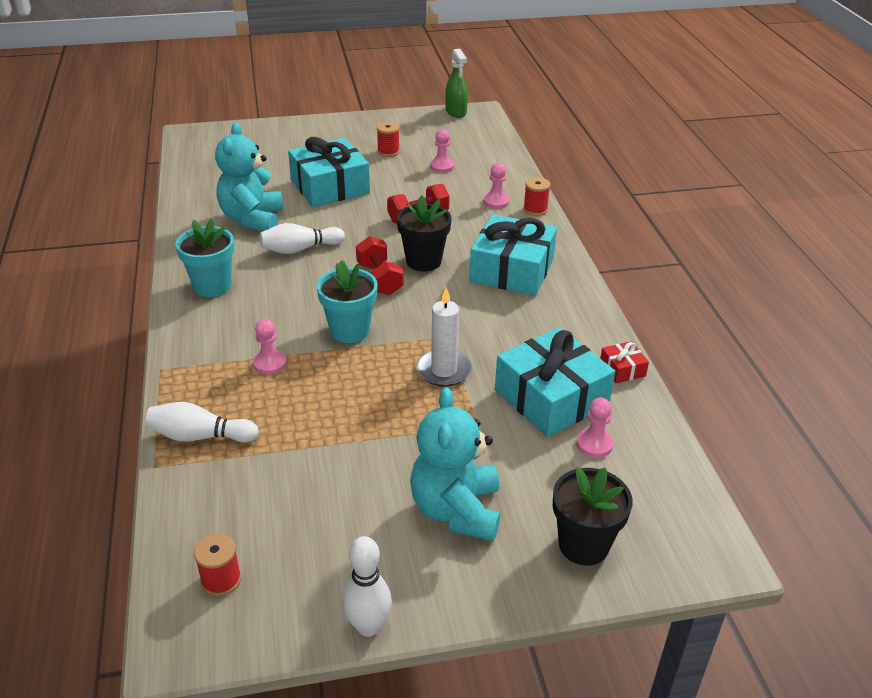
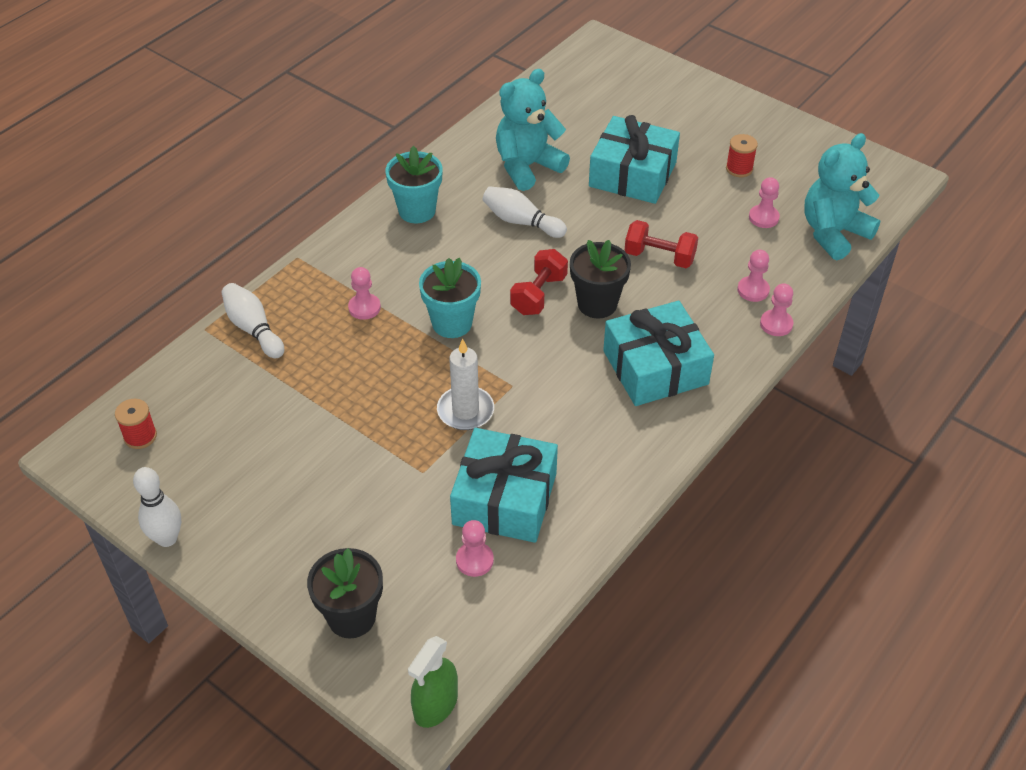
camera: 50 degrees right, 10 degrees up
(456, 112) = (878, 162): green spray bottle -> green spray bottle (435, 704)
(456, 510) = (316, 518): turquoise teddy bear -> turquoise teddy bear (833, 233)
(535, 209) = (776, 324): red spool -> pink pawn
(622, 369) = (596, 525): red gift -> none

